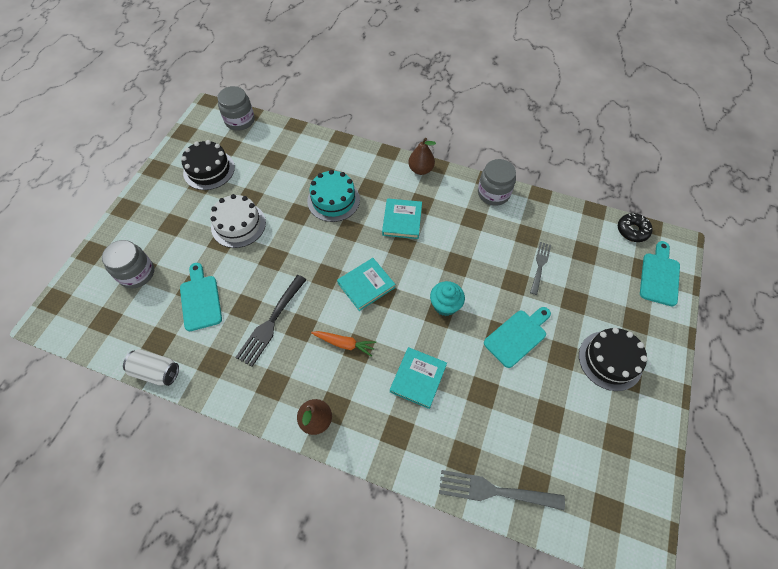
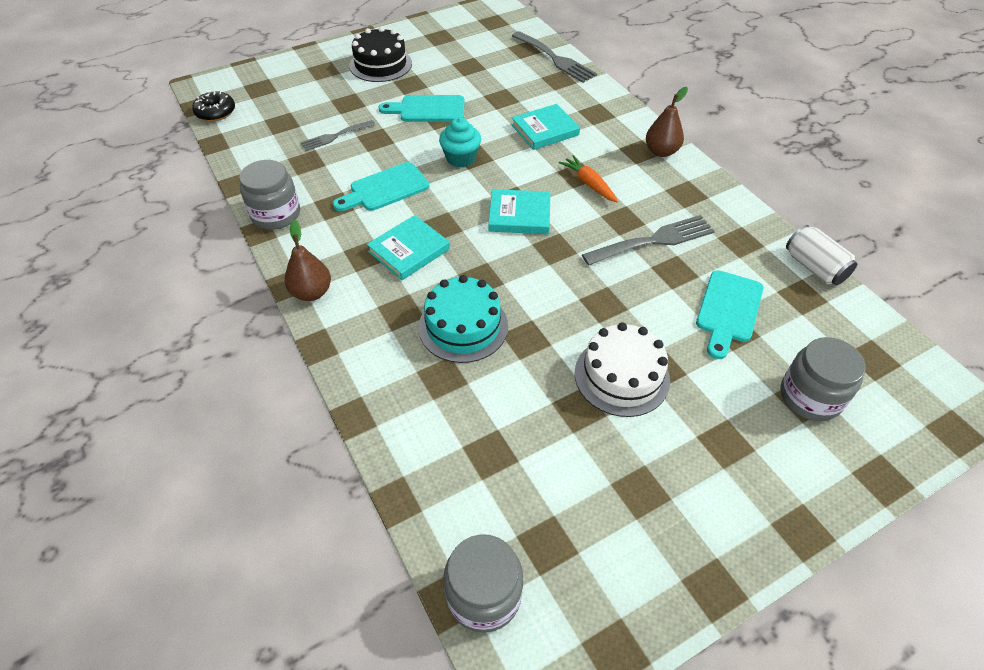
camera: 140 degrees left, 10 degrees down
(209, 170) = (613, 511): black cake -> none
(271, 323) = (654, 240): black fork -> grey fork
(659, 276) = (257, 79): turquoise cutting board -> turquoise cutting board (385, 189)

